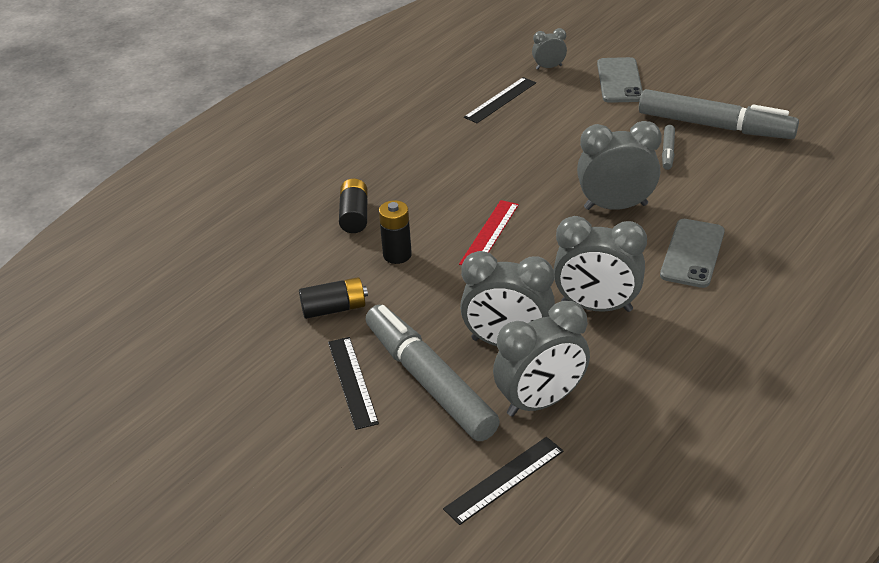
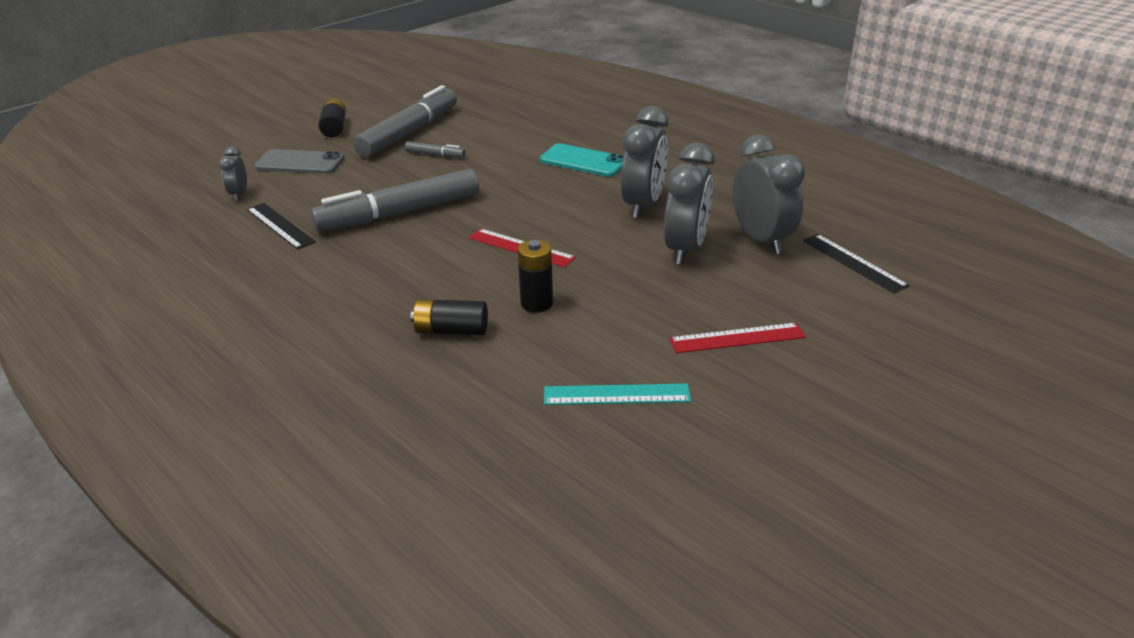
camera: 85 degrees left, 5 degrees down
(273, 312) = (616, 394): none -> turquoise ruler
(334, 309) = (619, 348): black battery -> black battery (334, 128)
(352, 382) = (737, 338): black ruler -> red ruler
(429, 381) = (736, 293): grey marker -> grey marker (399, 213)
(615, 206) = (505, 184): grey clock -> none
(692, 253) = (583, 161): grey phone -> turquoise phone

